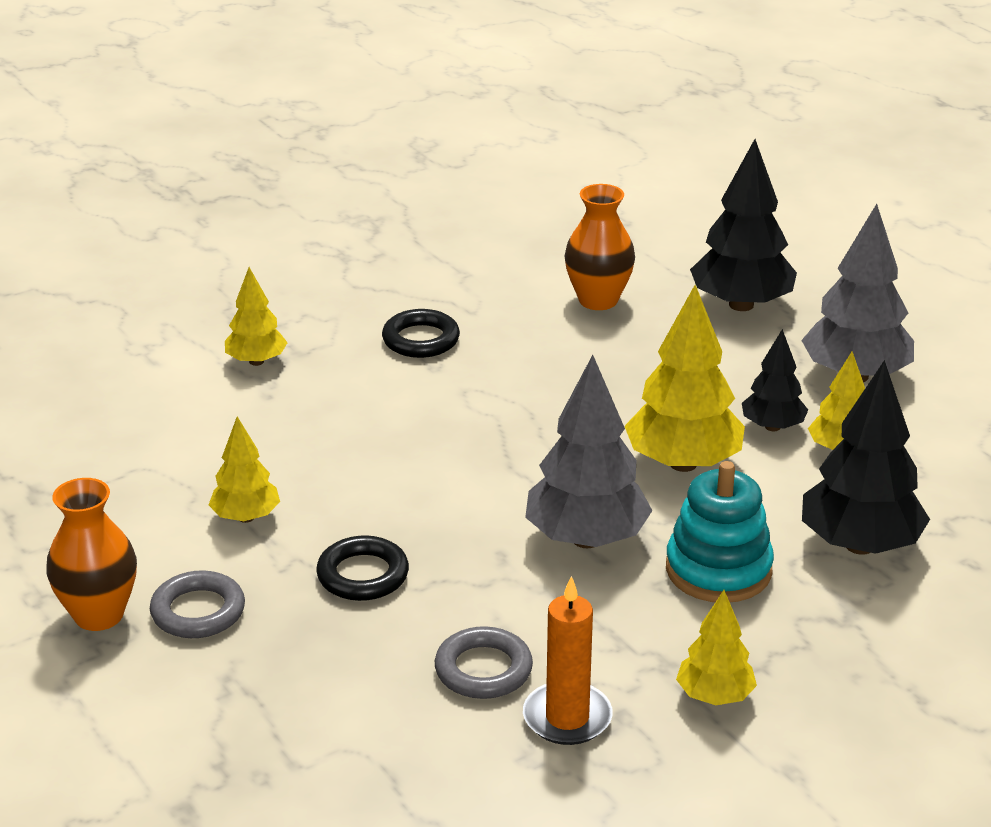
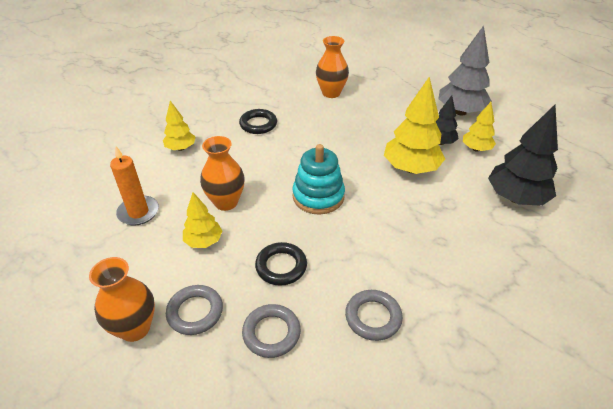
camera: 15 degrees left, 10 degrees up
(306, 464) = (226, 202): none -> orange vase
(308, 659) = (271, 333): none -> grey ring
(567, 717) = (434, 341): orange candle -> orange candle (138, 212)
(586, 539) = (387, 220): grey tree -> none
(714, 696) = (502, 307): yellow tree -> none
(718, 570) = (459, 225): turquoise stacking toy -> turquoise stacking toy (318, 196)
(741, 304) = (394, 86): black tree -> none

